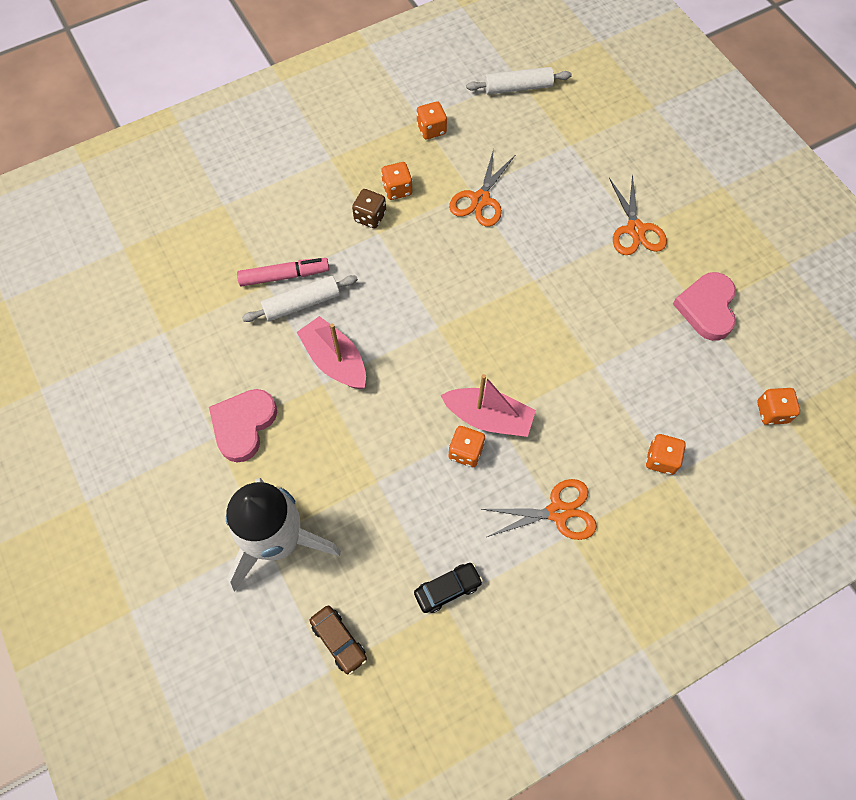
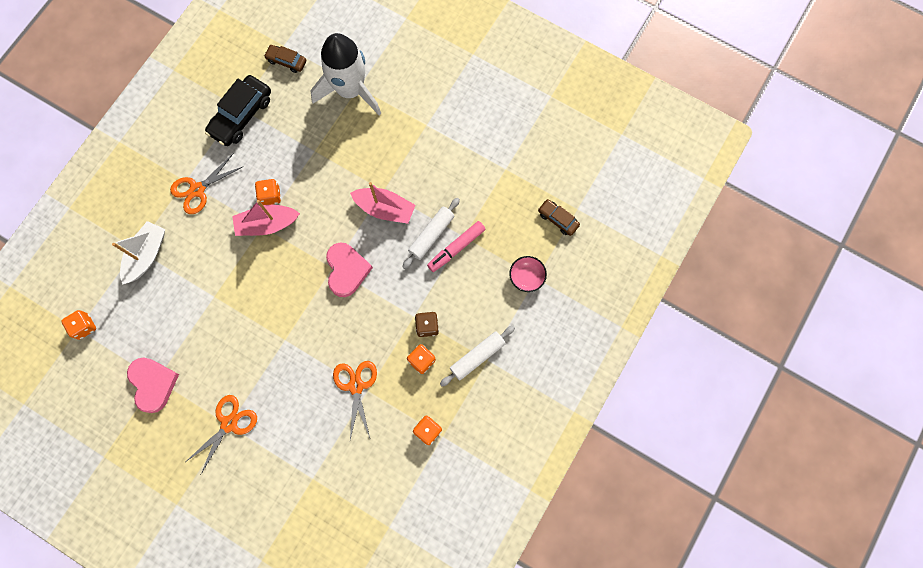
camera: 150 degrees right, 10 degrees up
(152, 248) = (558, 219): none -> brown car
(232, 210) = (526, 277): none -> pink bowl
(243, 425) = (414, 140): pink heart -> pink heart (346, 270)
(447, 589) = (241, 115): black car -> black car, size x1.81
(518, 87) = (382, 515): white rolling pin -> white rolling pin (477, 356)
(635, 230) = (229, 424): orange scissors -> orange scissors turned 75 degrees clockwise
(661, 459) = (146, 255): orange dice -> white boat

